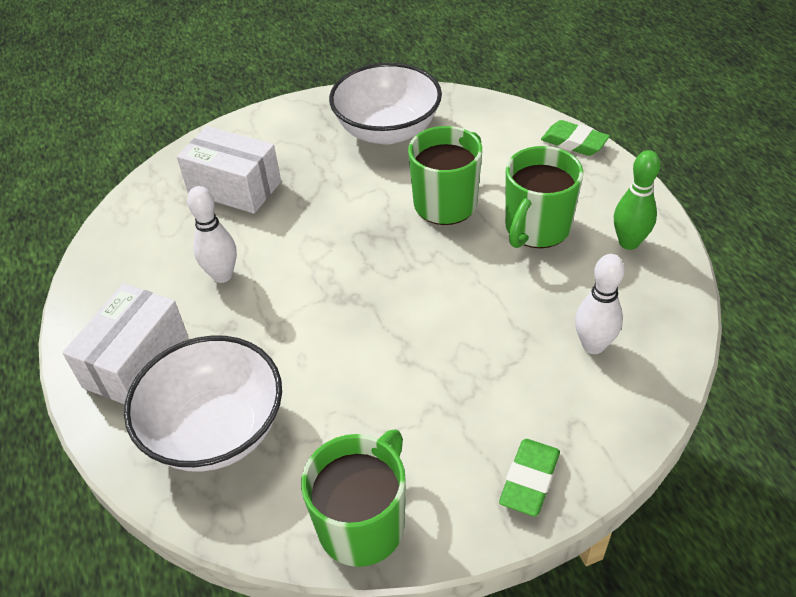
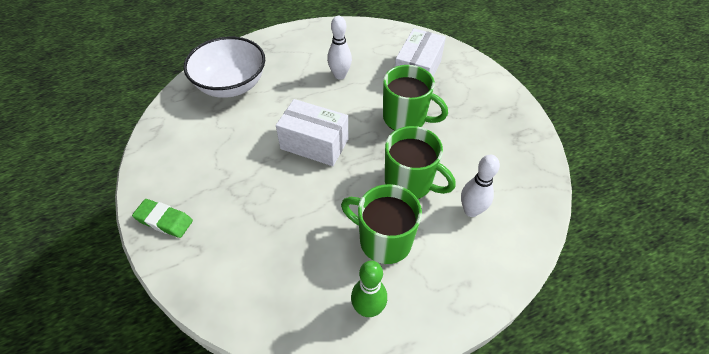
camera: 85 degrees right, 5 degrees up
(136, 362) = (280, 52): white box -> white box (314, 144)
(363, 523) = (160, 145): green mug -> green mug (406, 118)
(387, 130) = (491, 146): white bowl -> none
(574, 143) = (499, 279): green eraser -> none
(593, 345) = (261, 268): white bowling pin -> white bowling pin (471, 210)

